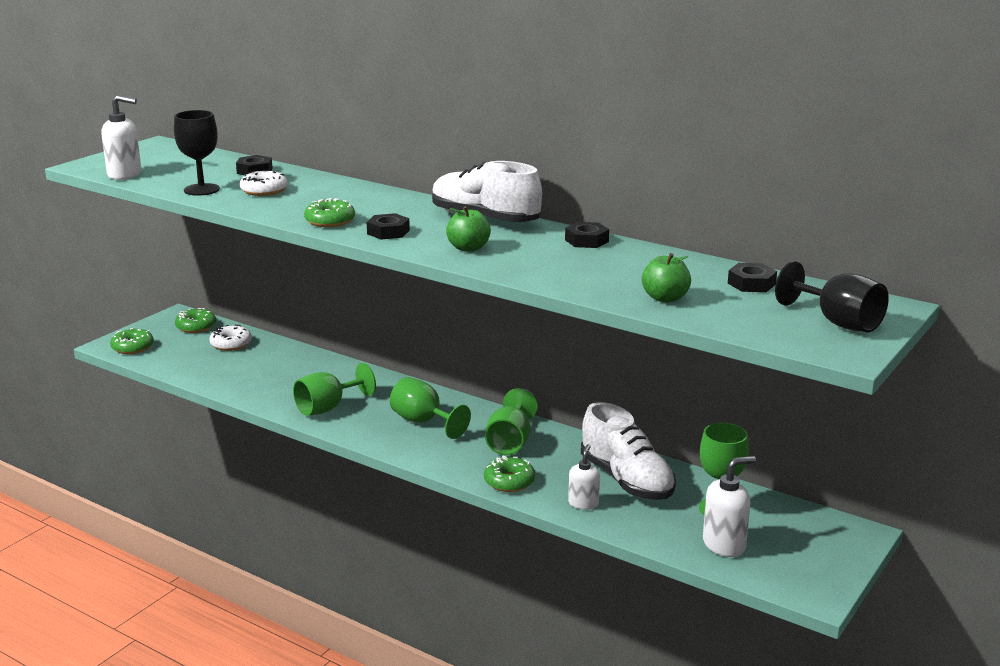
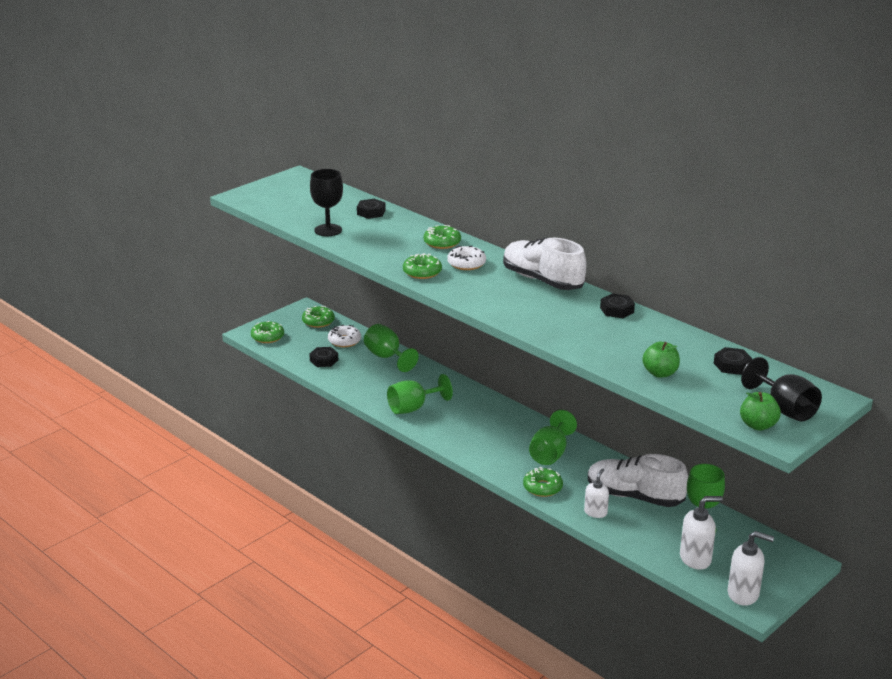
camera: 10 degrees right, 5 degrees up
(125, 174) = (270, 209): white soap dispenser -> white soap dispenser (743, 594)
(264, 190) = (376, 235): white donut -> white donut (466, 264)
(349, 192) = (442, 243): none -> green donut
(388, 232) = (465, 287): black nut -> black nut (324, 360)
(423, 422) = (485, 428): green goblet -> green goblet (387, 357)
(468, 248) = (523, 309): green apple -> green apple (758, 425)
(626, 480) = (634, 496): white shoe -> white shoe turned 135 degrees clockwise

